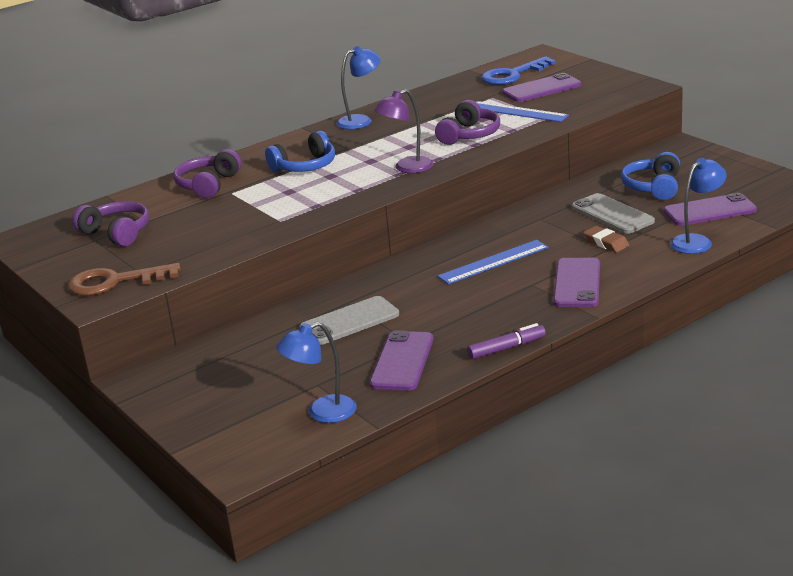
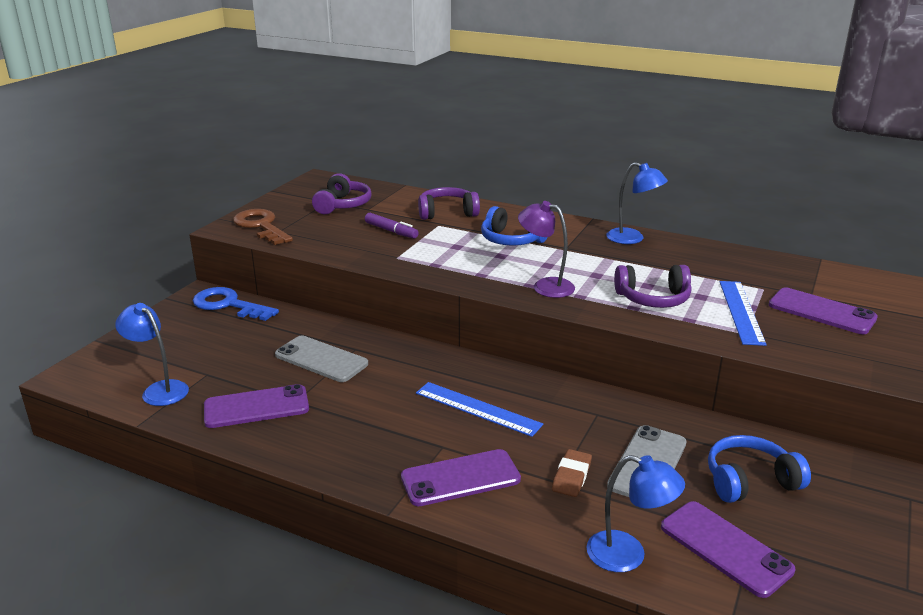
camera: 60 degrees right, 0 degrees up
(506, 348) = (299, 464): purple marker -> purple marker (391, 231)
(512, 75) = (838, 286): blue key -> blue key (228, 305)

